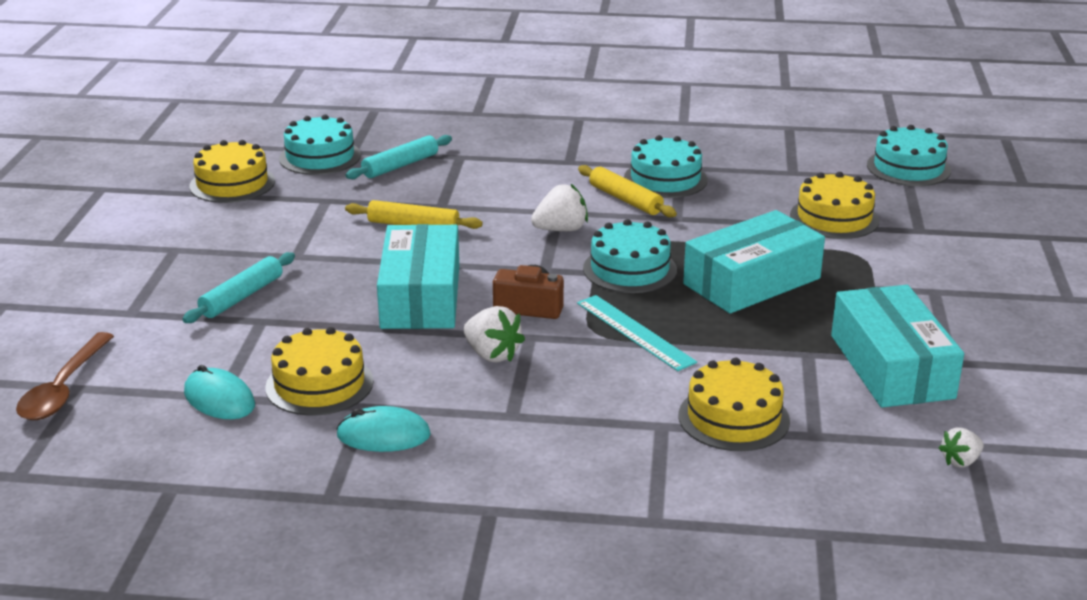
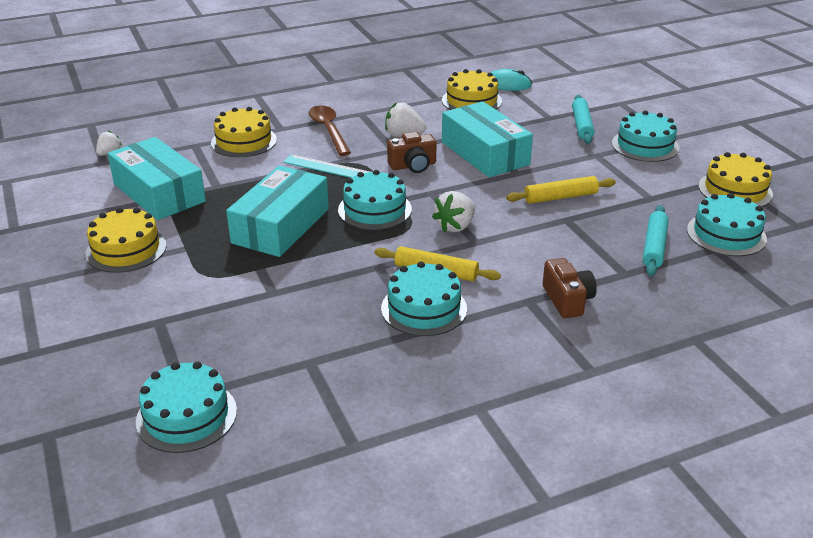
camera: 150 degrees right, 5 degrees up
(63, 389) = (581, 70): brown spoon -> brown spoon (328, 130)
(222, 249) = (645, 145): none -> turquoise cake
(383, 435) = (412, 91): turquoise mouse -> none
(536, 154) = (567, 300): none -> brown camera
(834, 218) = (242, 311): yellow cake -> yellow cake (126, 249)

